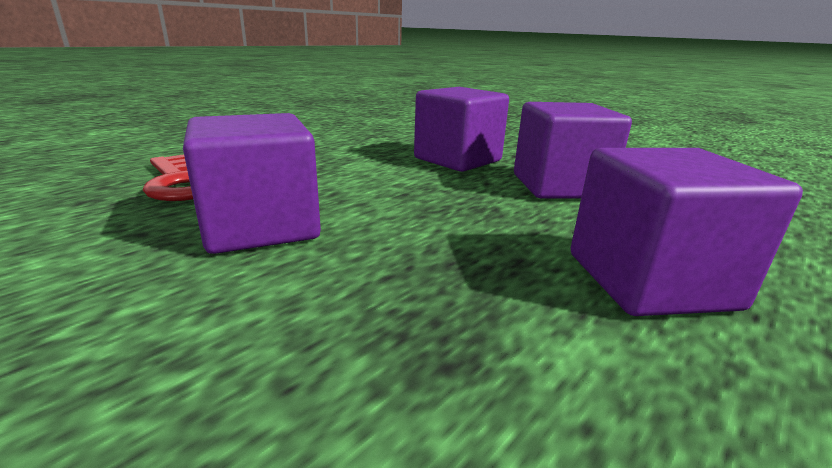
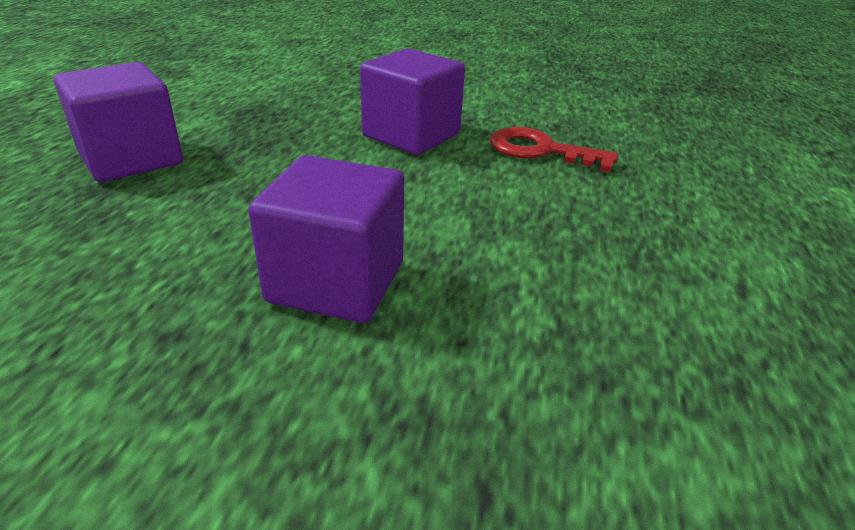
camera: 150 degrees right, 10 degrees up
(559, 186) = (171, 255): purple cube -> none

